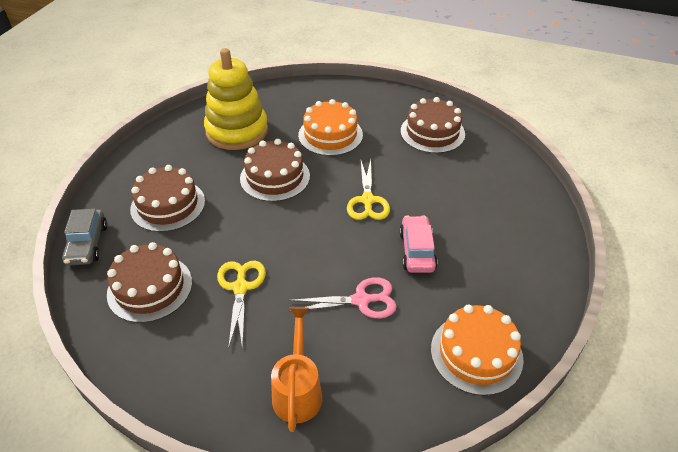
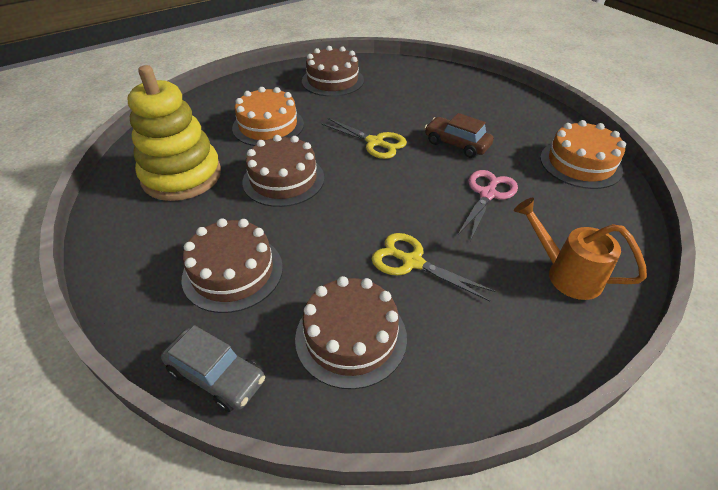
camera: 55 degrees left, 0 degrees up
(417, 251) = (456, 144): pink car -> brown car

